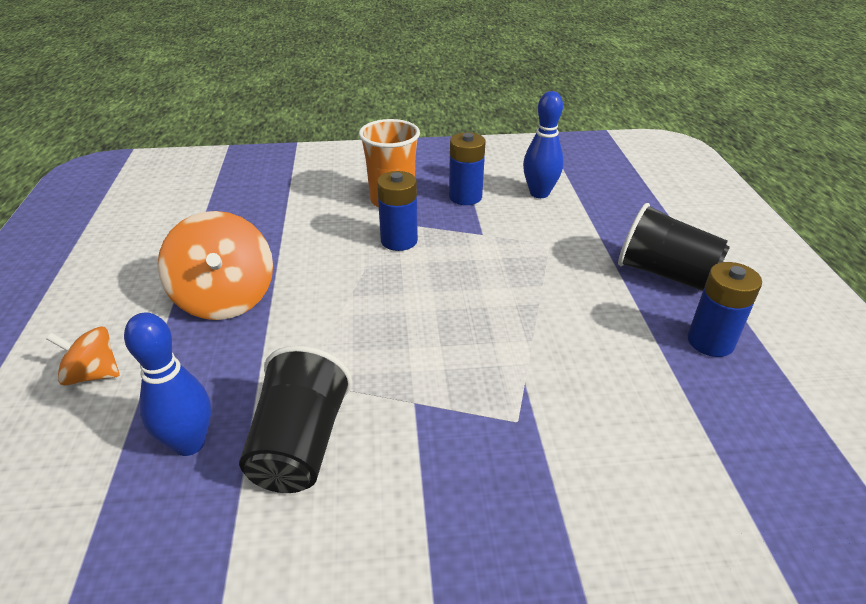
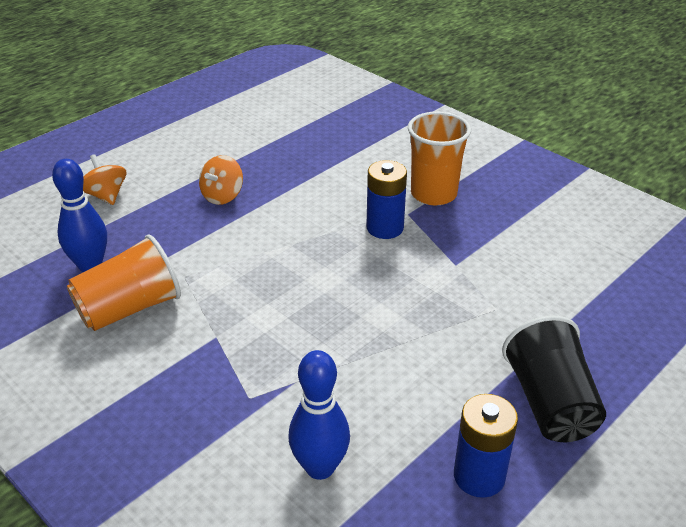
camera: 50 degrees right, 0 degrees up
(225, 298) = (222, 196): orange spinning top -> orange spinning top, size x0.55
(300, 445) = (129, 308): black cup -> orange cup
(465, 197) = (496, 226): blue battery -> none
(539, 193) = (569, 264): blue bowling pin -> blue bowling pin (320, 467)

